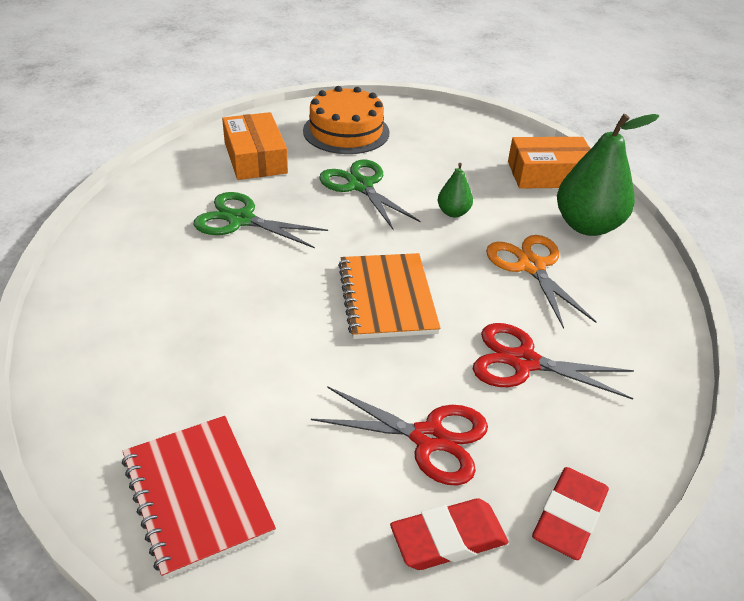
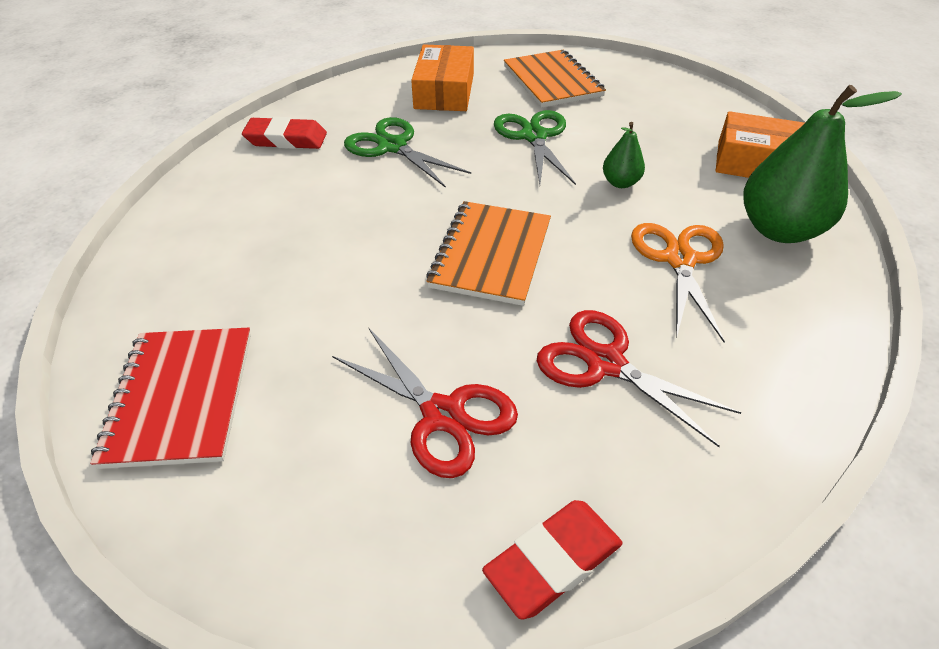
camera: 25 degrees right, 5 degrees up
(346, 131) = (552, 81): orange cake -> orange notebook
(448, 538) = (395, 533): red eraser -> red eraser (286, 139)

